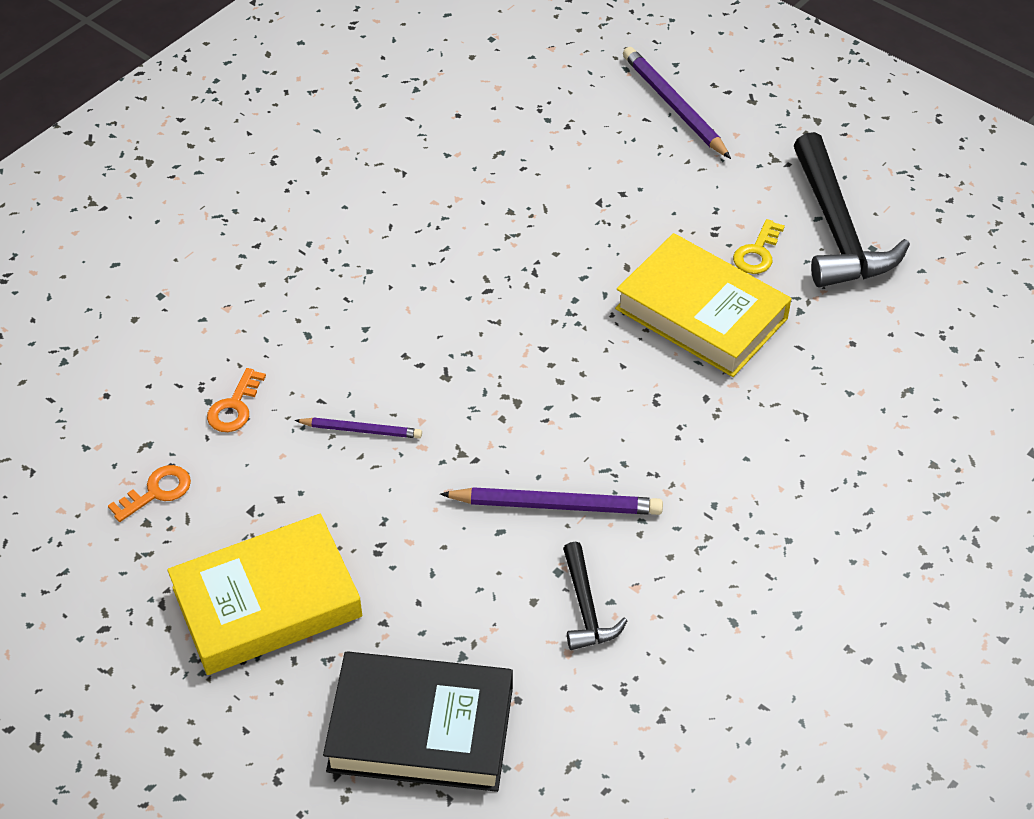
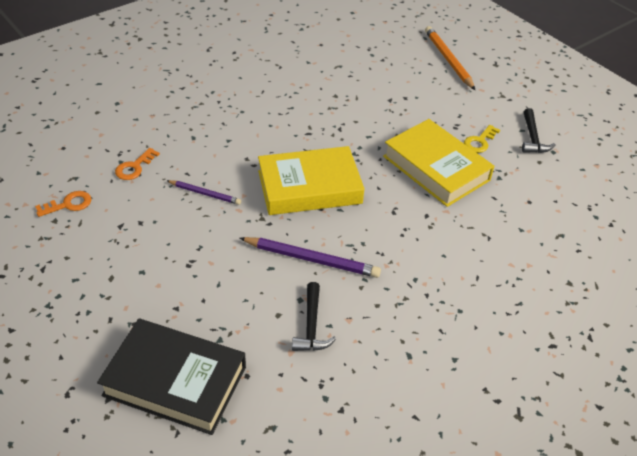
camera: 10 degrees right, 5 degrees down
(267, 602) = (107, 281): yellow book -> yellow book (309, 187)
(673, 106) = (448, 59): purple pencil -> orange pencil
(836, 229) = (532, 138): black hammer -> black hammer, size x0.52

